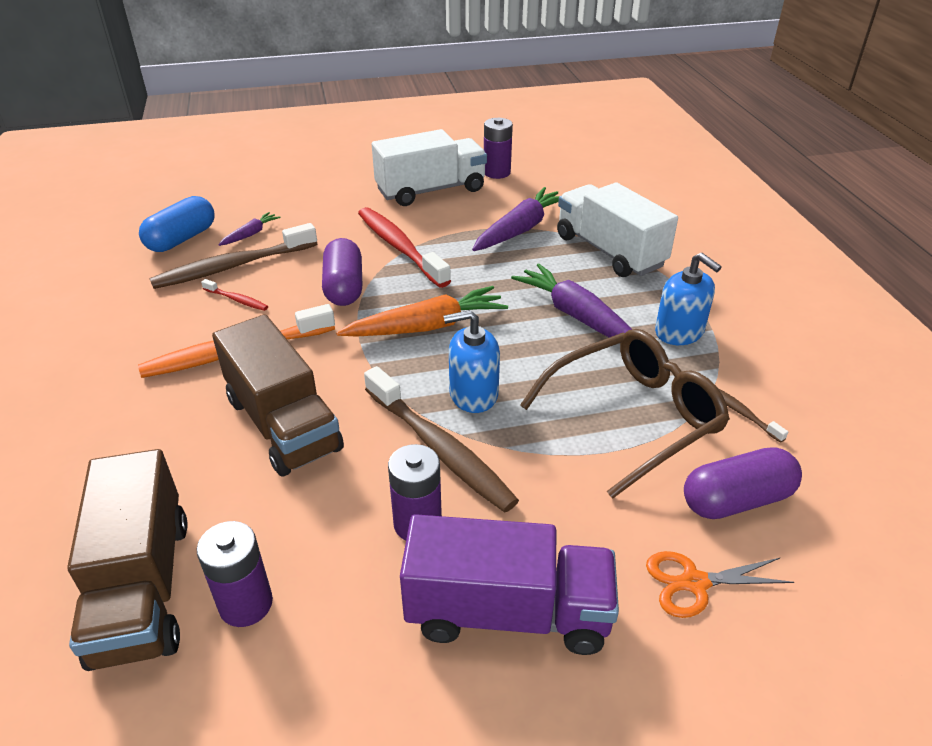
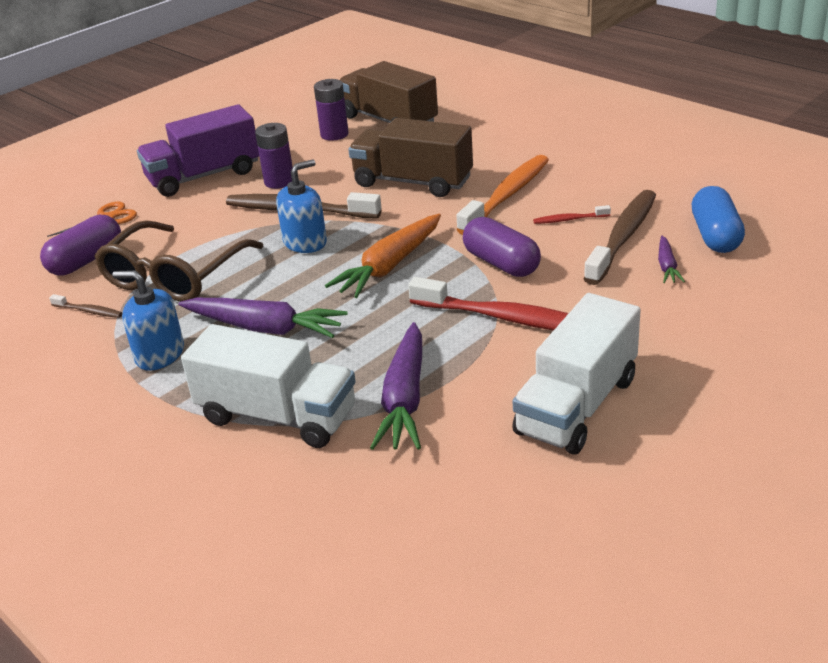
camera: 150 degrees right, 5 degrees down
(496, 172) = (533, 483): purple battery -> none

